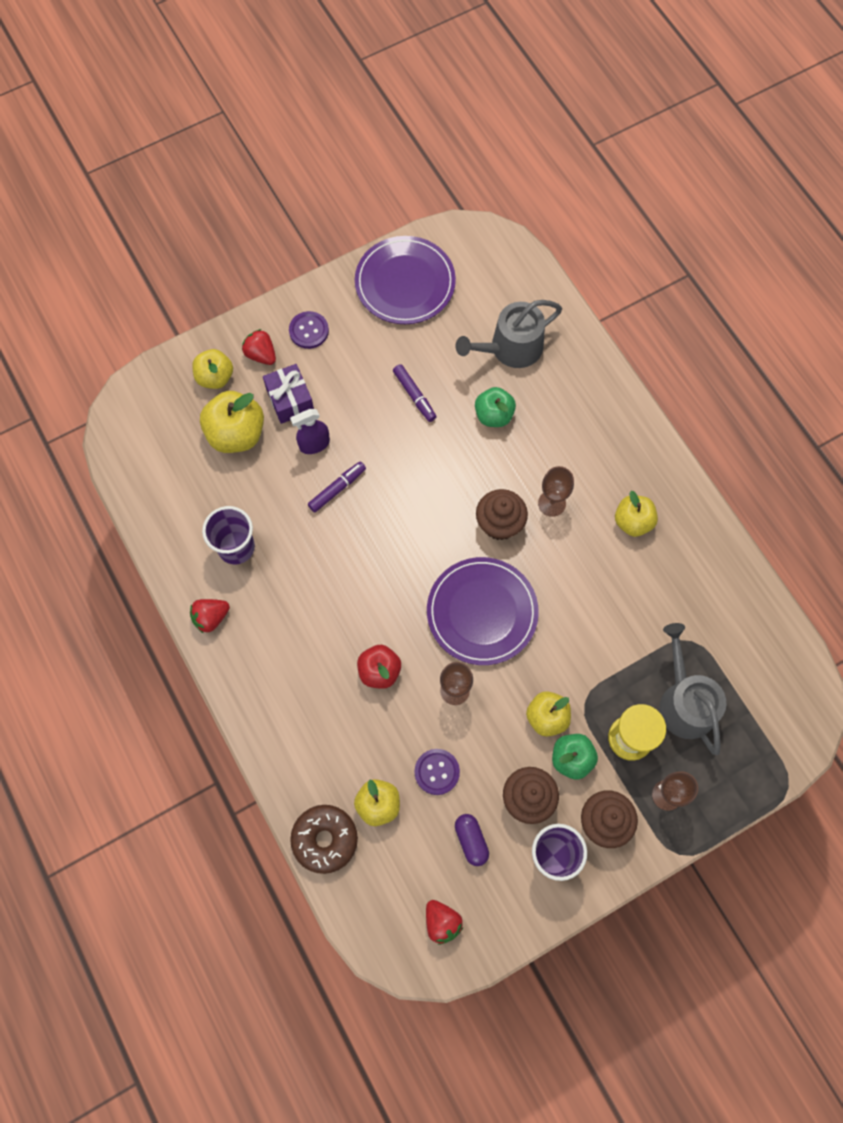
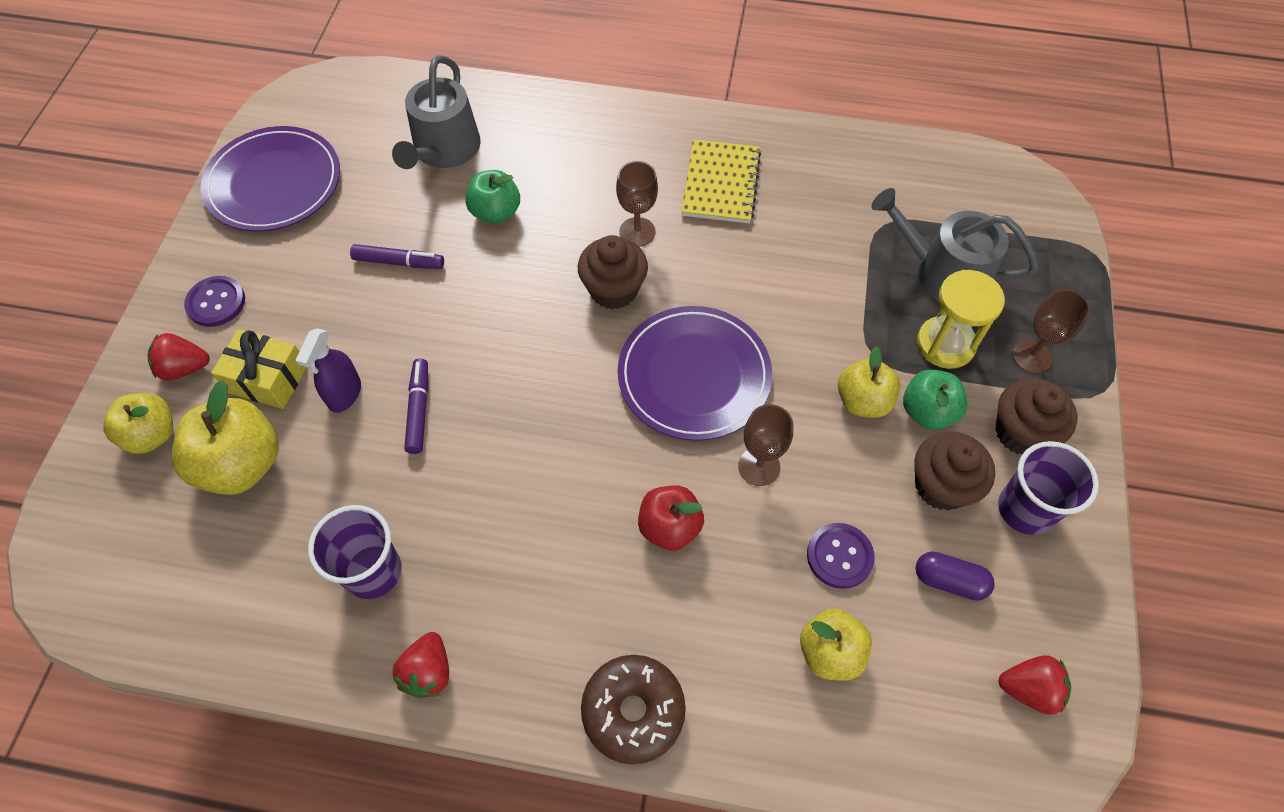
camera: 50 degrees left, 10 degrees down
(290, 400) = (268, 379): purple gift -> yellow gift
(325, 839) = (827, 752): brown donut -> brown donut (633, 711)
(632, 522) = (720, 183): yellow apple -> yellow notebook

